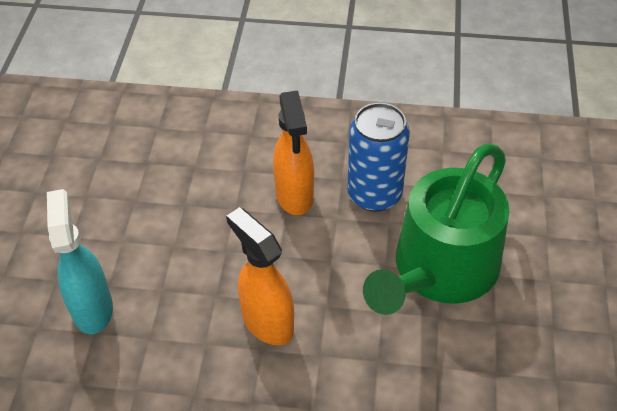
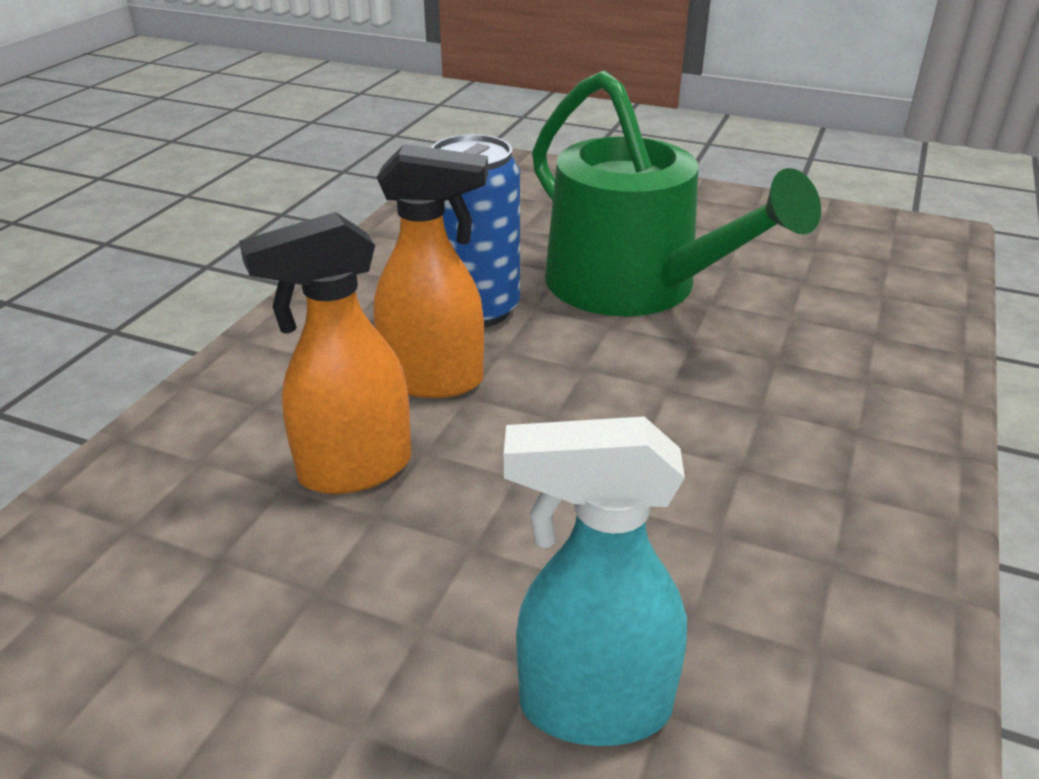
camera: 75 degrees left, 15 degrees down
(267, 322) = (688, 452): orange spray bottle -> orange spray bottle (354, 470)

